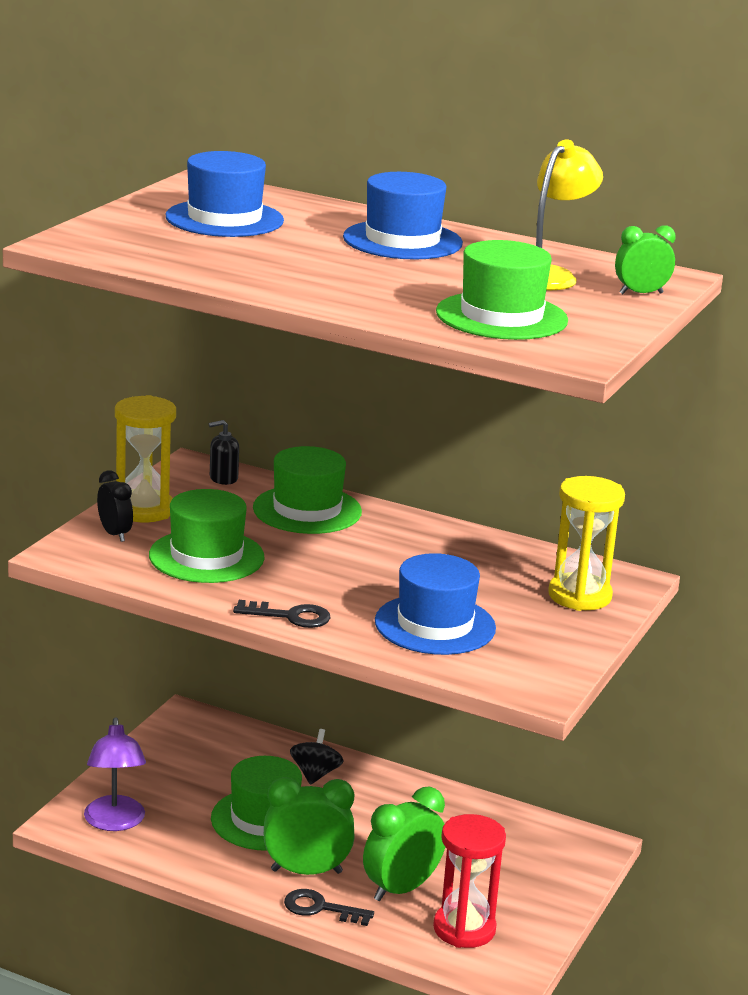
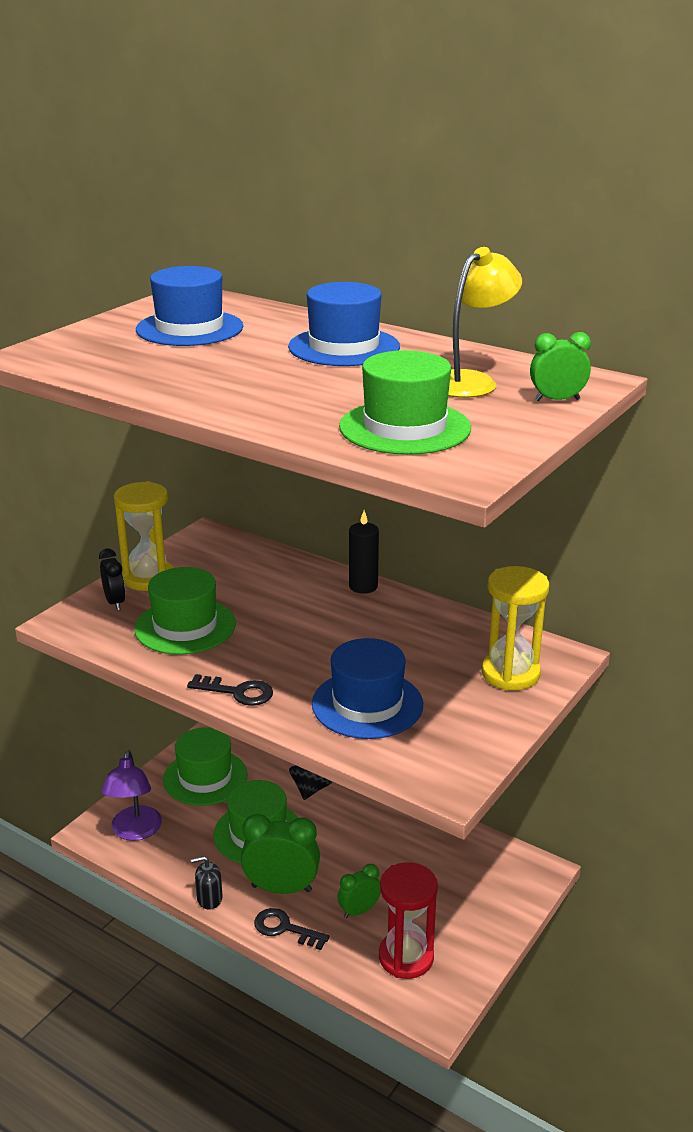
camera: 10 degrees right, 5 degrees up
(223, 478) = (227, 547): black soap dispenser -> black soap dispenser (209, 898)
(307, 510) = (288, 579): green hat -> green hat (205, 777)
(395, 516) = (363, 586): none -> black candle
(401, 888) = (359, 910): green clock -> green clock, size x0.58

